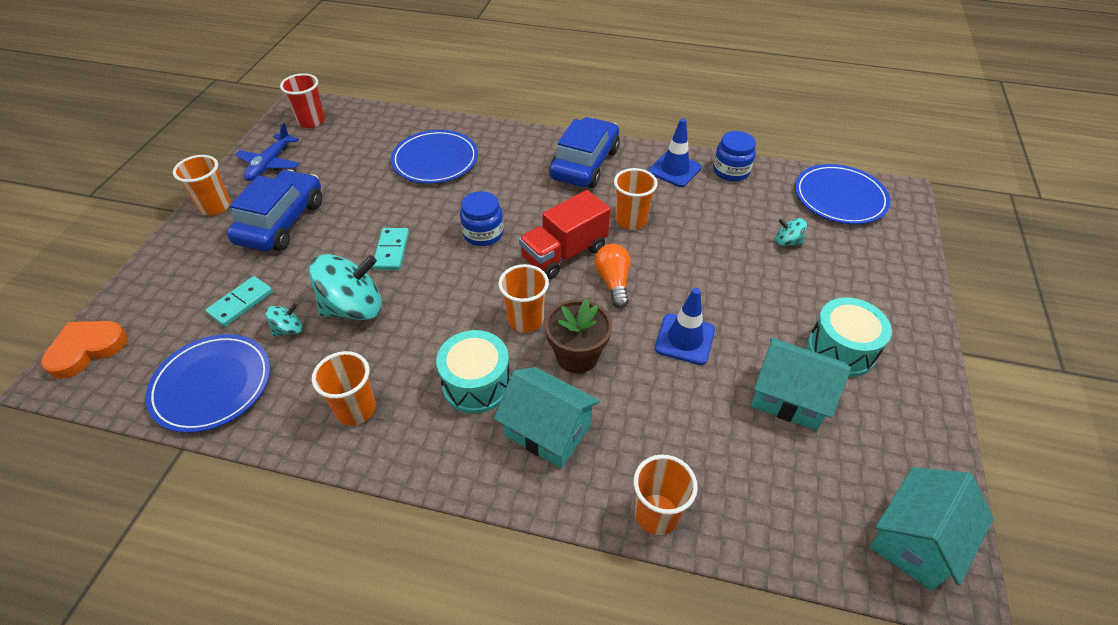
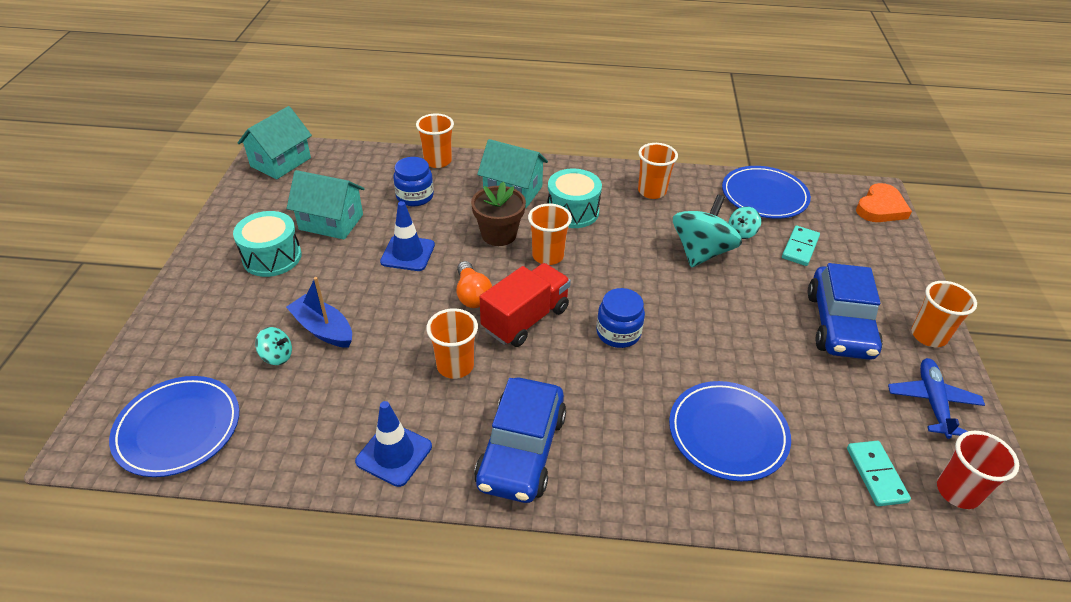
camera: 170 degrees right, 5 degrees down
(354, 308) = (701, 252): turquoise spinning top -> turquoise spinning top turned 150 degrees clockwise
(391, 251) = (703, 305): turquoise domino -> turquoise domino (876, 475)
(731, 171) = (313, 461): blue jar -> blue jar (415, 196)
(754, 262) = (323, 329): none -> blue boat

